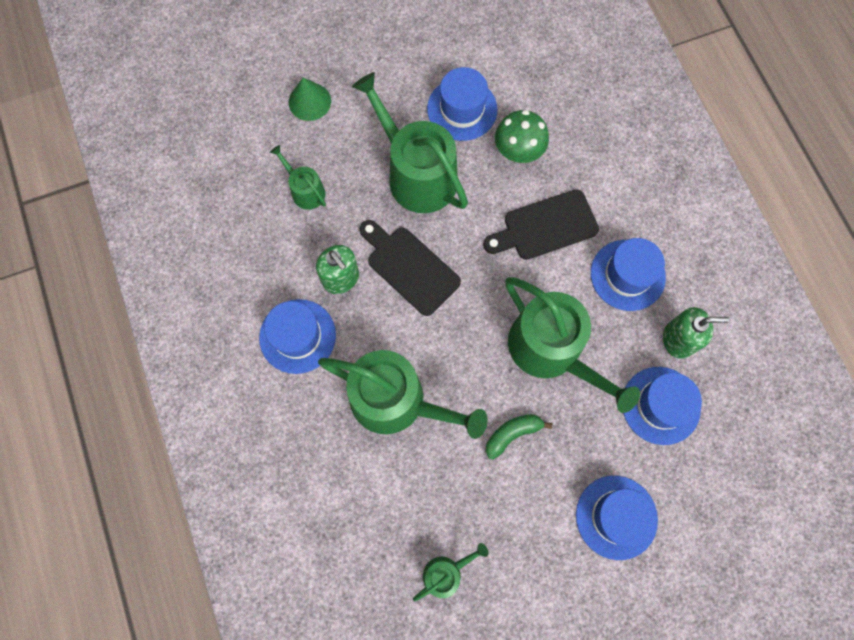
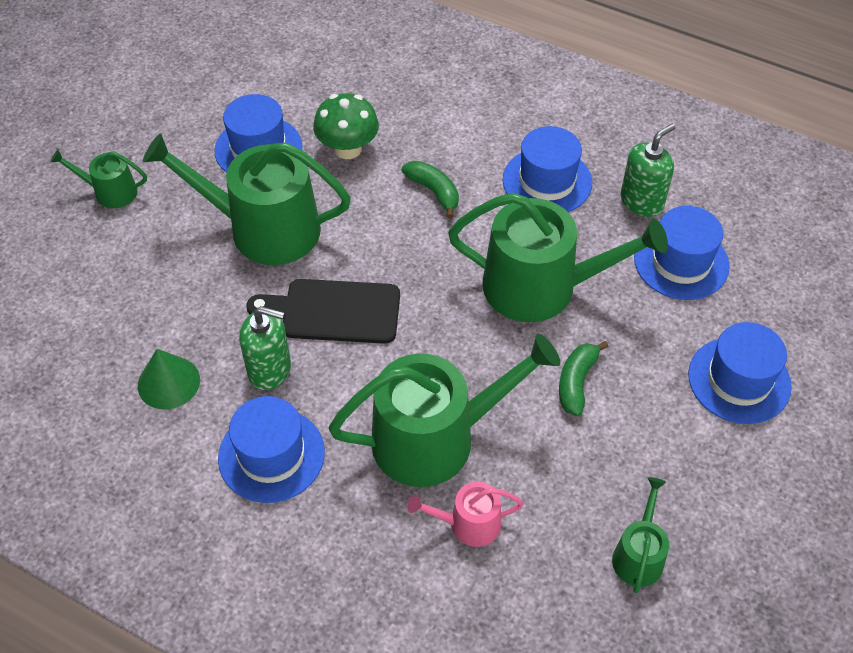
camera: 40 degrees left, 20 degrees down
(305, 190) = (154, 317): green watering can -> green watering can (110, 192)
(309, 101) = (86, 237): green cone -> green cone (168, 382)
(368, 470) = (468, 524): none -> pink watering can
(545, 226) = (434, 191): black cutting board -> green banana

